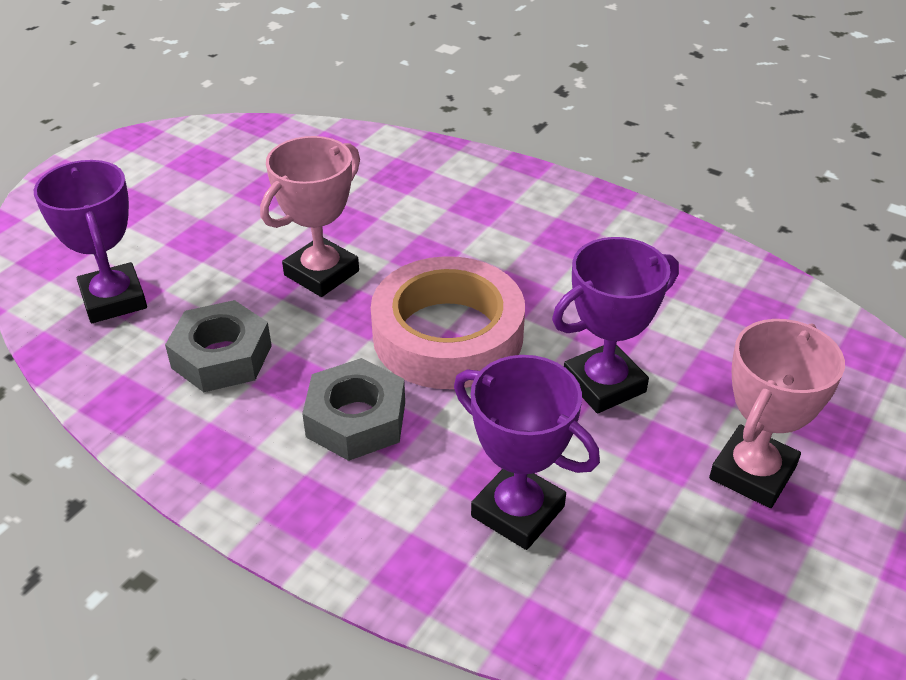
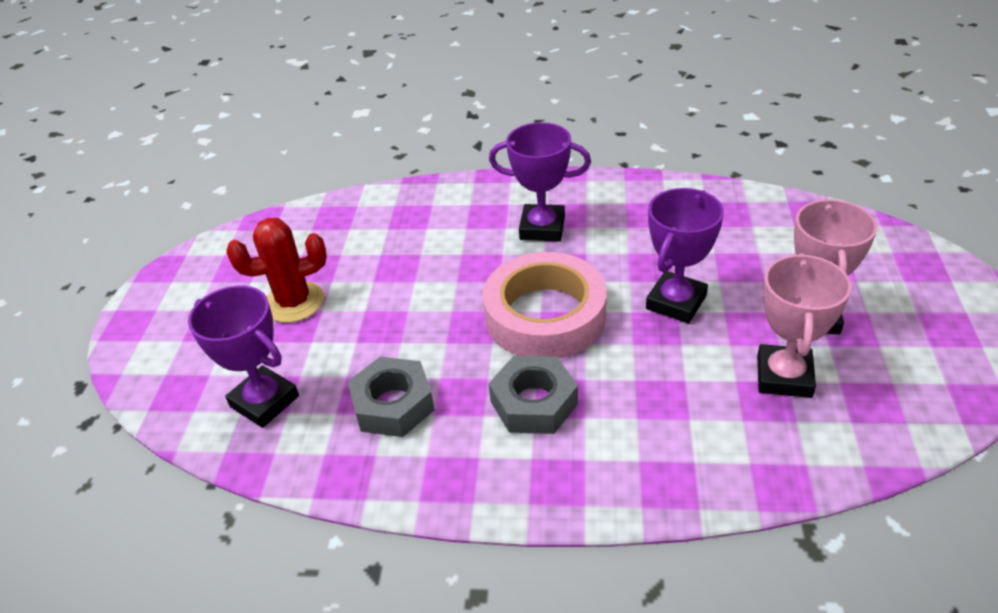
camera: 25 degrees left, 0 degrees up
(218, 216) = (294, 302): none -> red cactus
(321, 273) = (414, 311): pink trophy -> pink trophy (784, 376)
(518, 511) = (695, 411): purple trophy -> purple trophy (542, 228)

